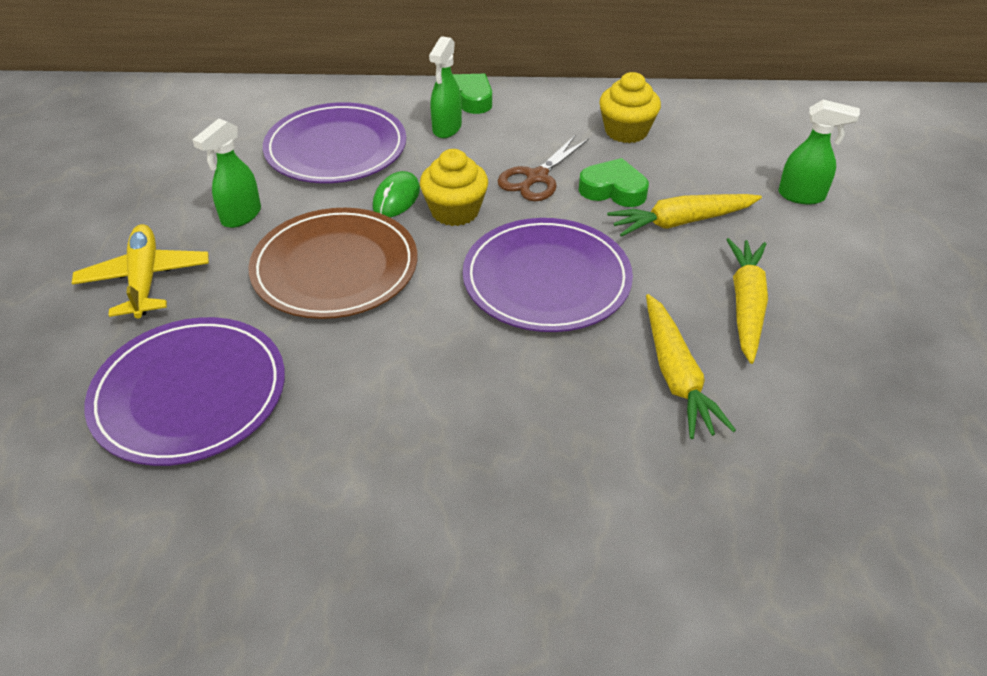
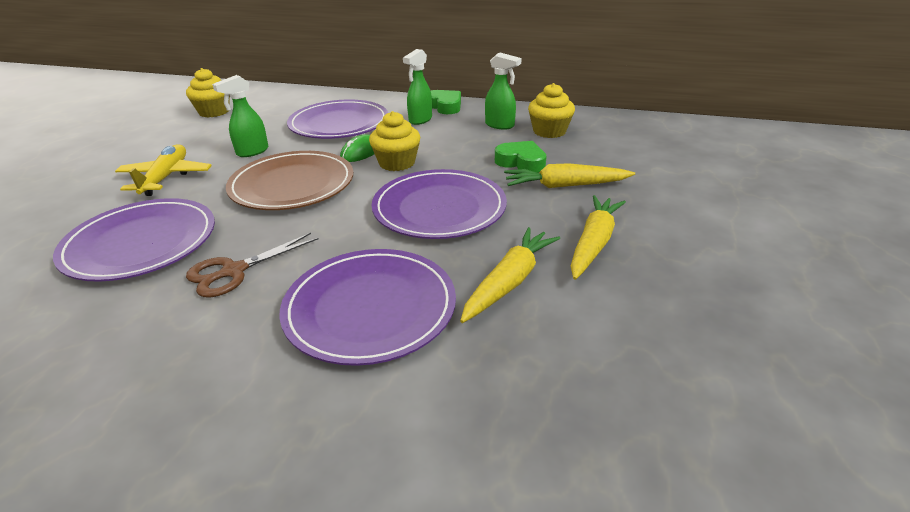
camera: 15 degrees right, 10 degrees down
(130, 145) = (214, 112): none -> yellow cupcake
(536, 177) = (467, 150): brown scissors -> brown scissors (234, 271)
(538, 437) = (370, 308): none -> purple plate
(676, 375) = (509, 282): yellow carrot -> yellow carrot turned 150 degrees counterclockwise
(802, 196) = (674, 180): green spray bottle -> green spray bottle (500, 125)

